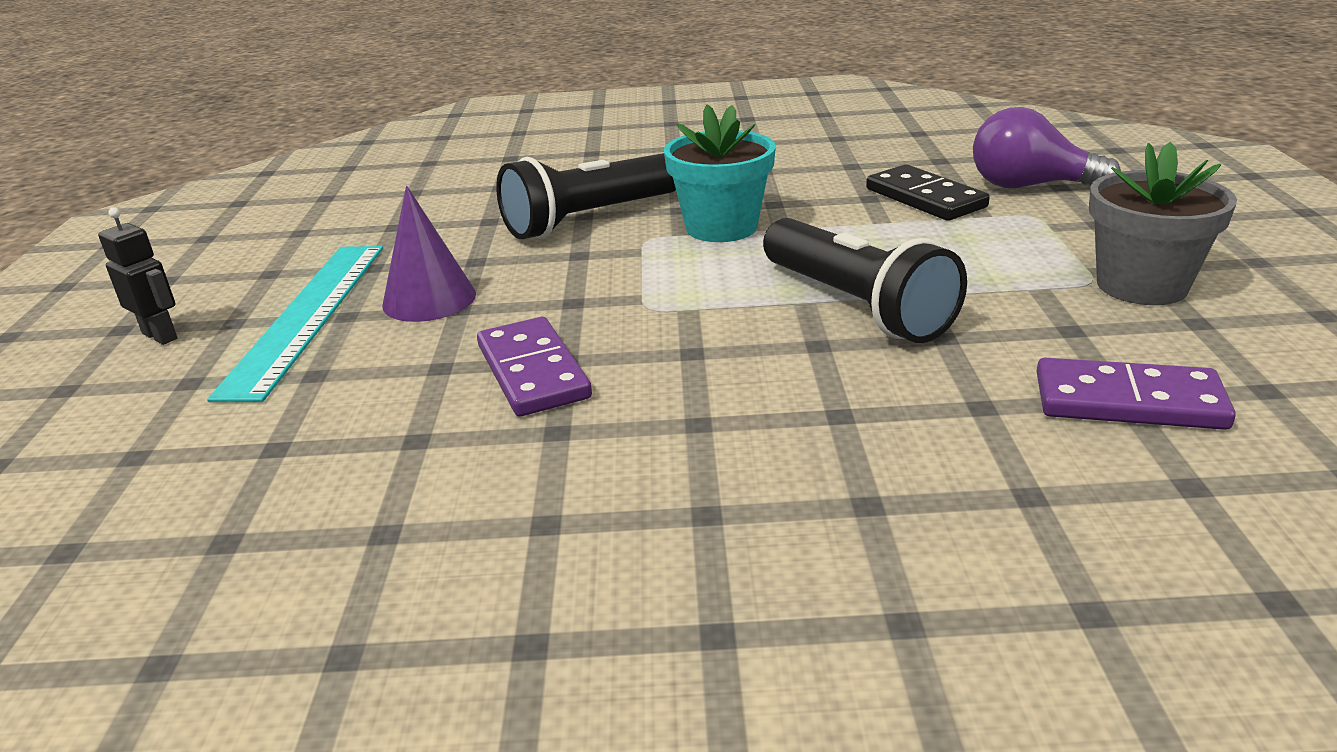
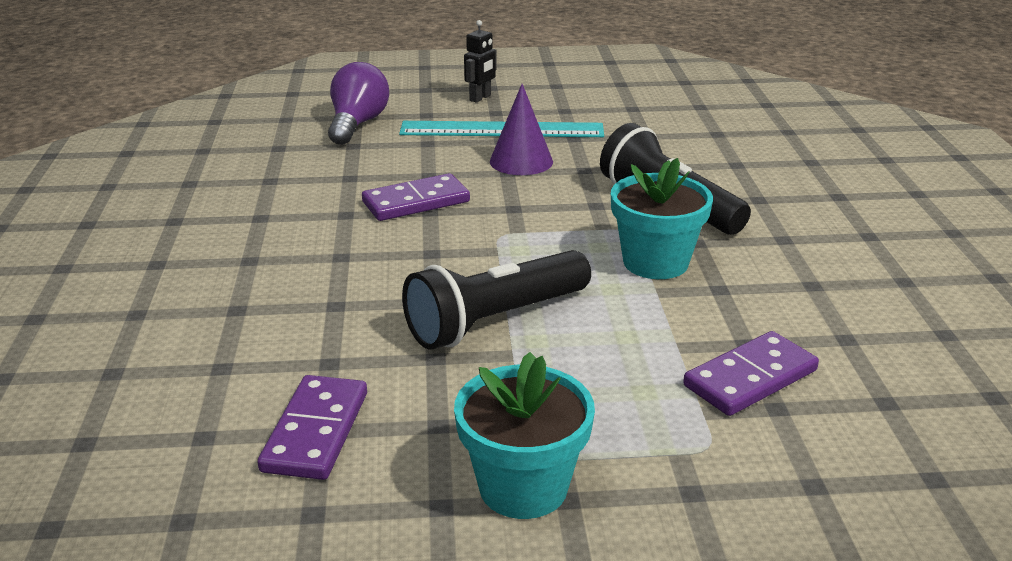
camera: 85 degrees right, 0 degrees up
(925, 198) = (750, 378): black domino -> purple domino
(1029, 186) = (807, 459): purple light bulb -> purple light bulb (357, 124)
(1141, 286) = (523, 487): grey flower pot -> turquoise flower pot

